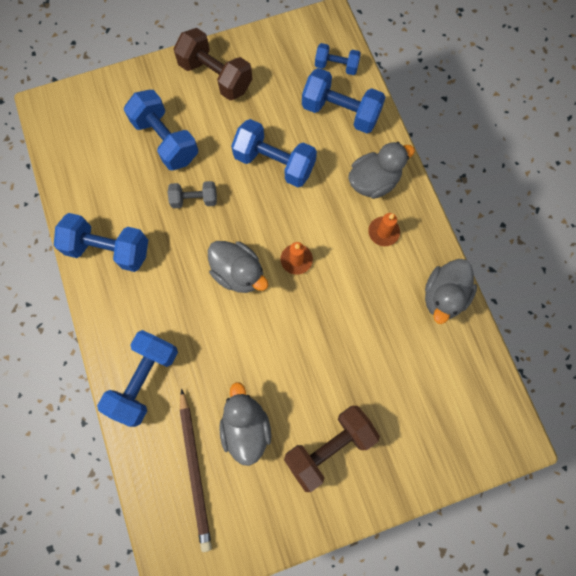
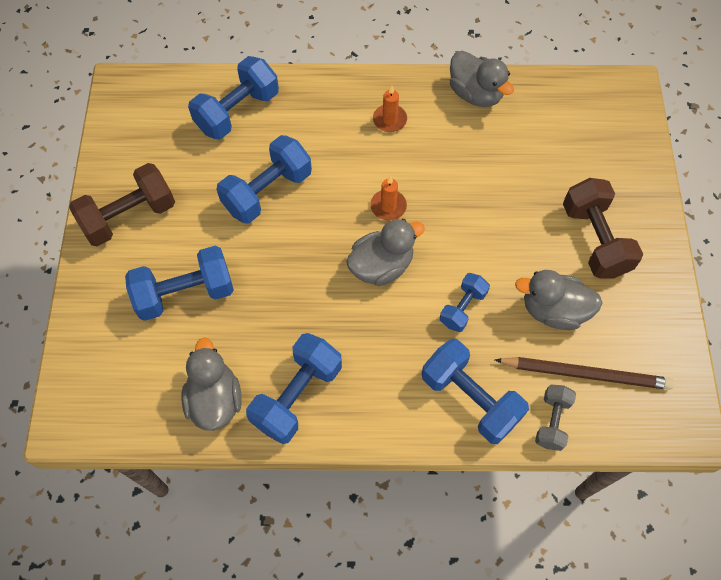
camera: 70 degrees left, 10 degrees down
(194, 199) = (275, 284): grey dumbbell -> grey dumbbell (552, 421)
(336, 66) = (180, 97): blue dumbbell -> blue dumbbell (462, 308)
(374, 181) = (331, 109): grey duck -> grey duck (215, 400)

